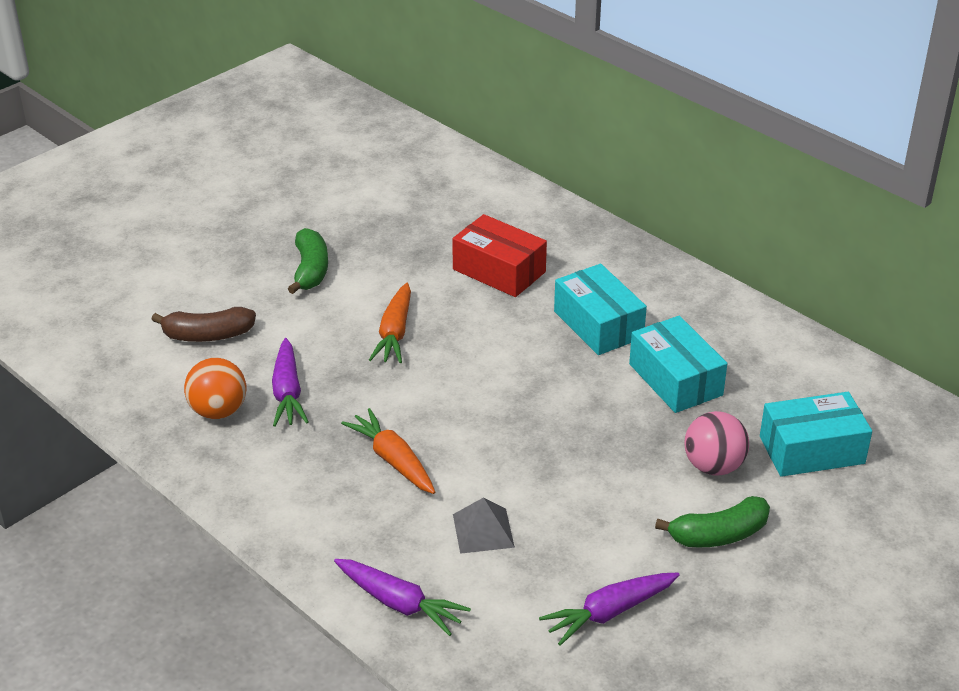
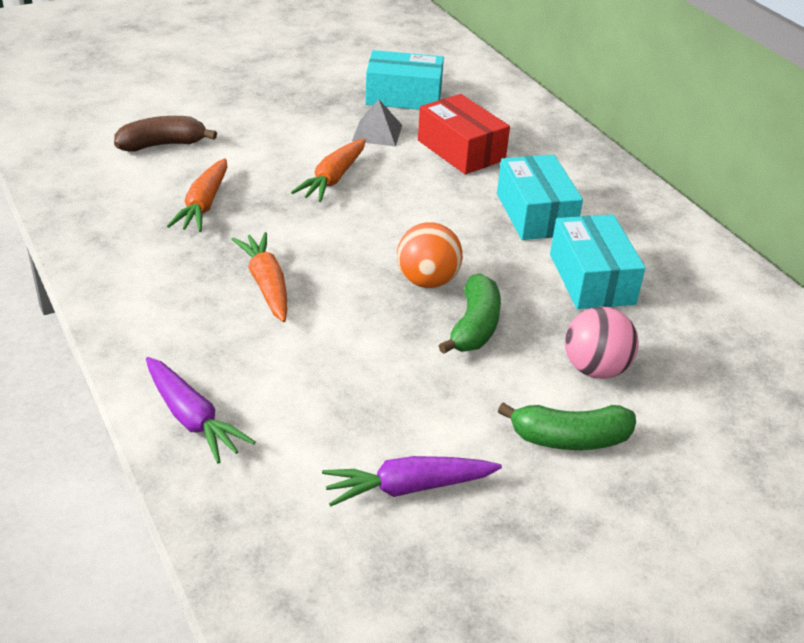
camera: 15 degrees right, 0 degrees up
(208, 335) = (162, 145): brown banana -> brown banana turned 150 degrees clockwise
(218, 411) = (131, 206): orange ball -> orange ball (427, 281)
(287, 392) = (203, 205): purple carrot -> orange carrot
(310, 270) = (286, 114): green banana -> green banana (474, 326)
(483, 530) = (318, 371): grey pyramid -> grey pyramid (377, 133)
(811, 450) = (713, 379): turquoise box -> turquoise box (403, 96)

